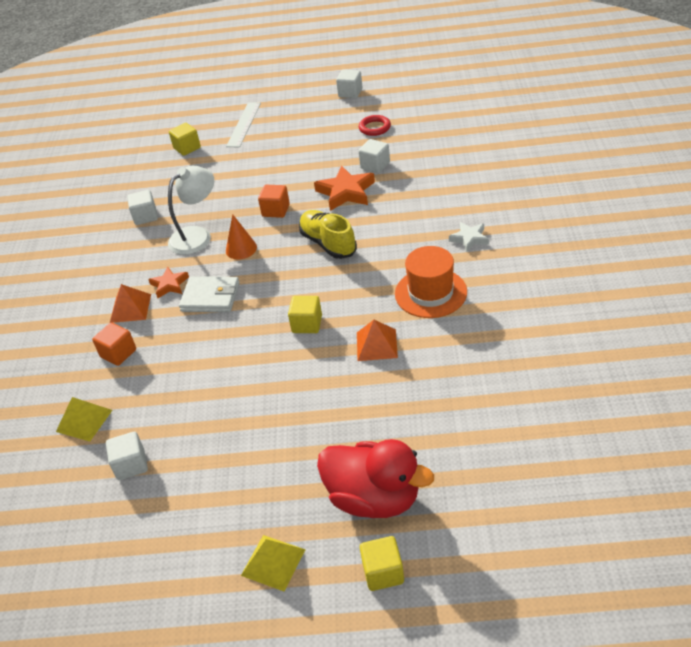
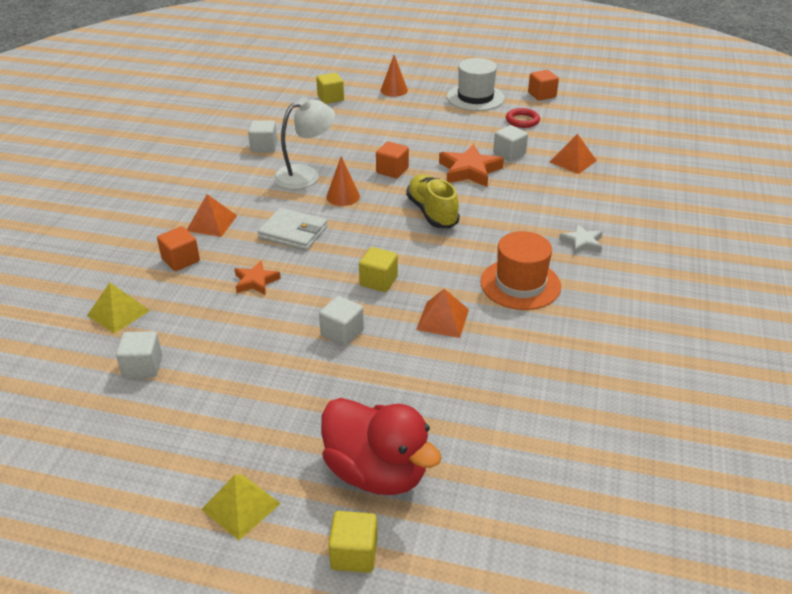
camera: 10 degrees right, 5 degrees down
(169, 285) = (259, 211): orange star -> orange star (256, 281)
(244, 124) = (394, 90): white ruler -> orange cone
(323, 114) = (475, 97): none -> white hat
(350, 93) = (510, 85): white cube -> white cube (342, 333)
(382, 96) = (542, 95): none -> orange cube
(434, 159) = (573, 161): none -> orange pyramid

